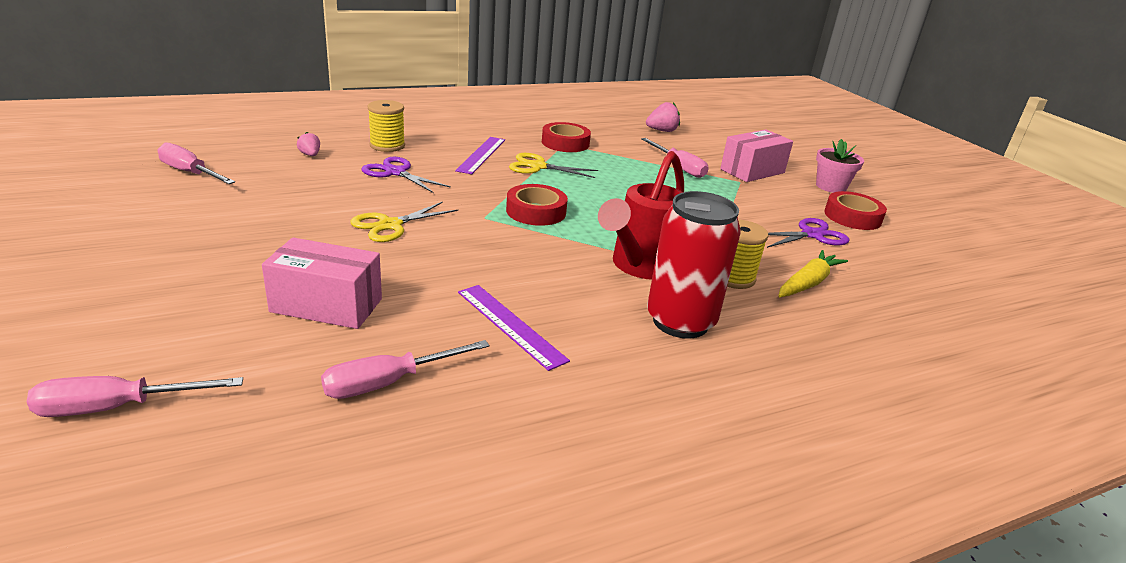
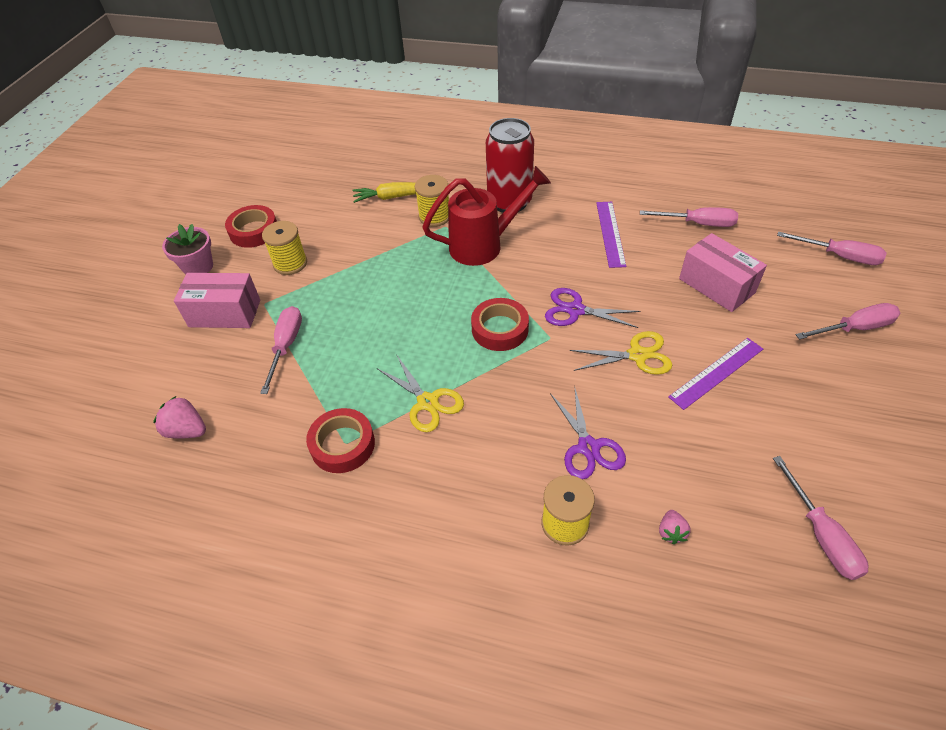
camera: 135 degrees left, 20 degrees up
(118, 310) = (854, 328): none -> pink screwdriver
(481, 155) = (467, 453): purple ruler -> purple ruler (716, 372)
(775, 205) = (290, 263): none -> yellow spool
(812, 235) = (319, 227): purple scissors -> purple scissors (575, 310)

